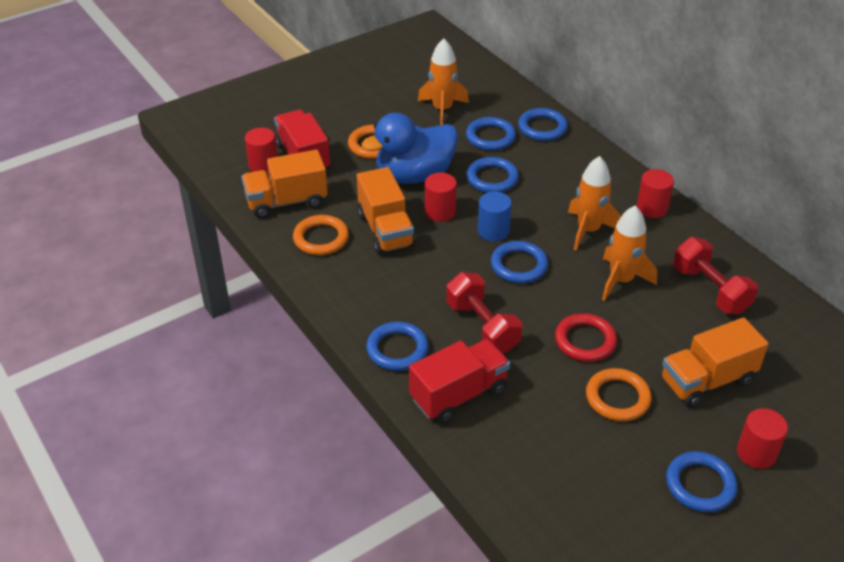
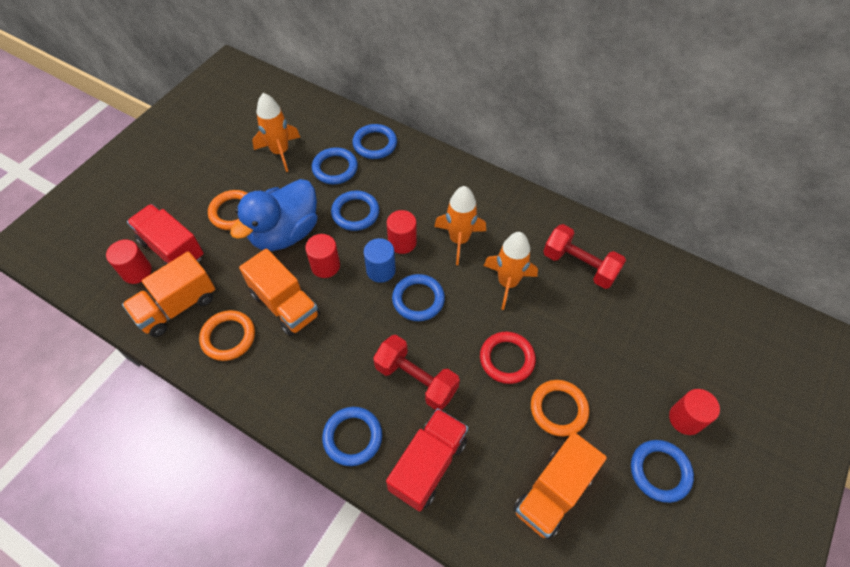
camera: 25 degrees left, 15 degrees up
(652, 208) = (499, 198): red cylinder -> red cylinder (402, 242)
(707, 381) = (617, 360): orange truck -> orange truck (553, 492)

